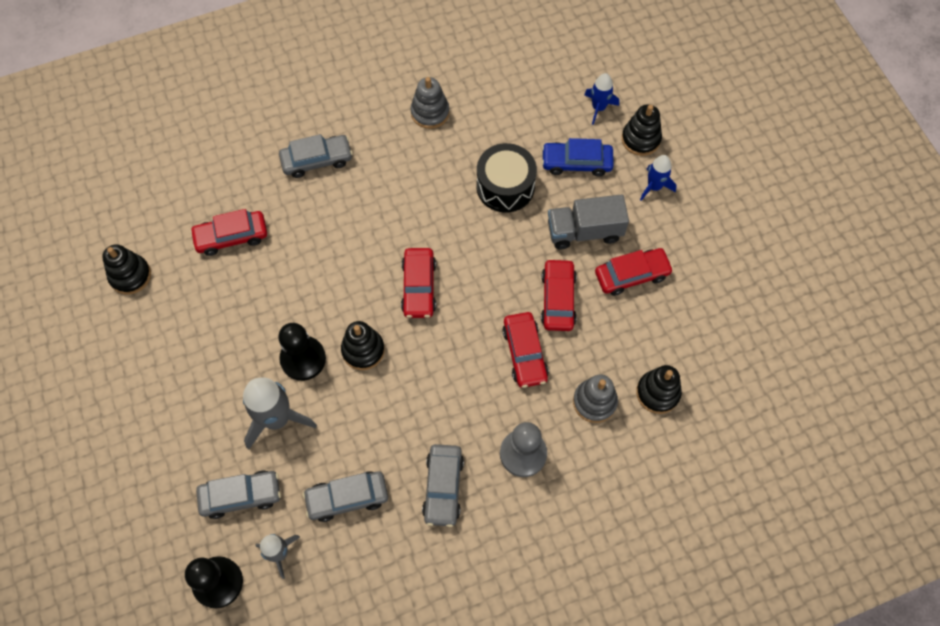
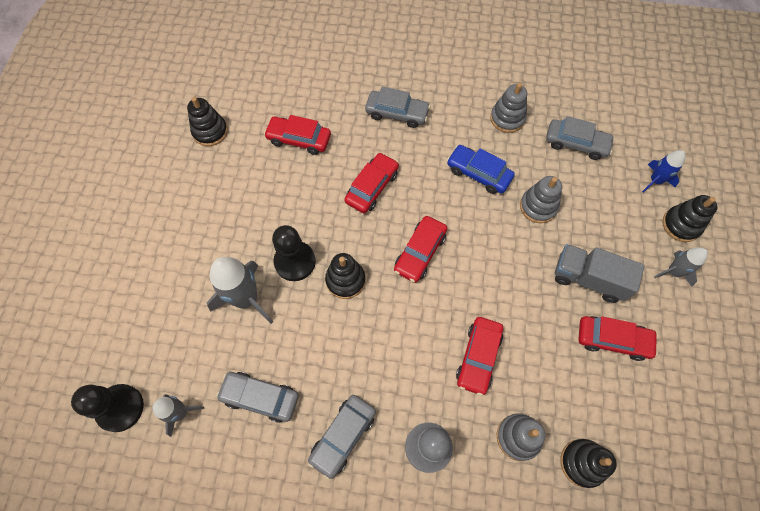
camera: 30 degrees right, 0 degrees up
(241, 496) = (181, 346): grey car -> grey car (576, 143)
(505, 186) = (538, 207): black drum -> grey stacking toy
(558, 299) = (533, 325): red car -> red car (372, 187)
(576, 162) = (611, 217): blue car -> blue car (478, 173)
(654, 186) = (673, 272): blue rocket -> grey rocket

